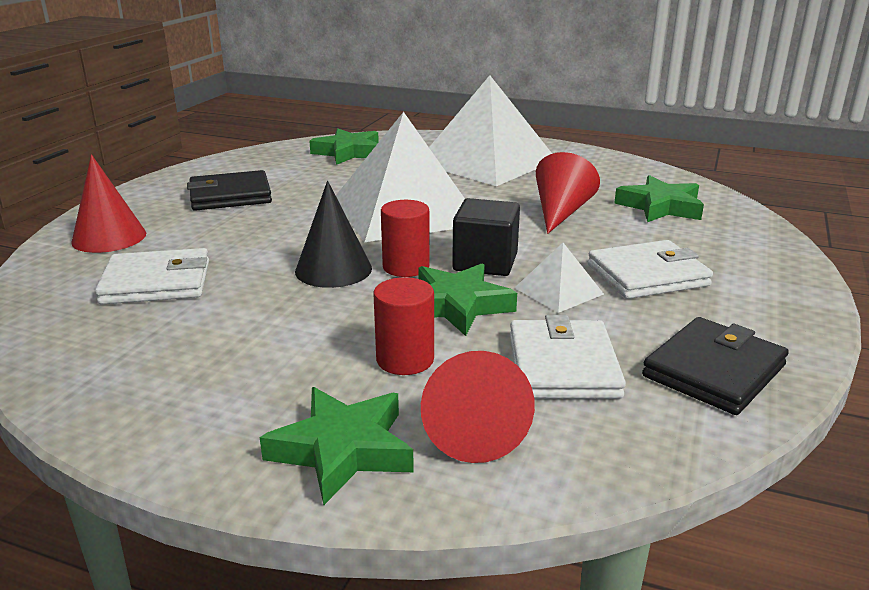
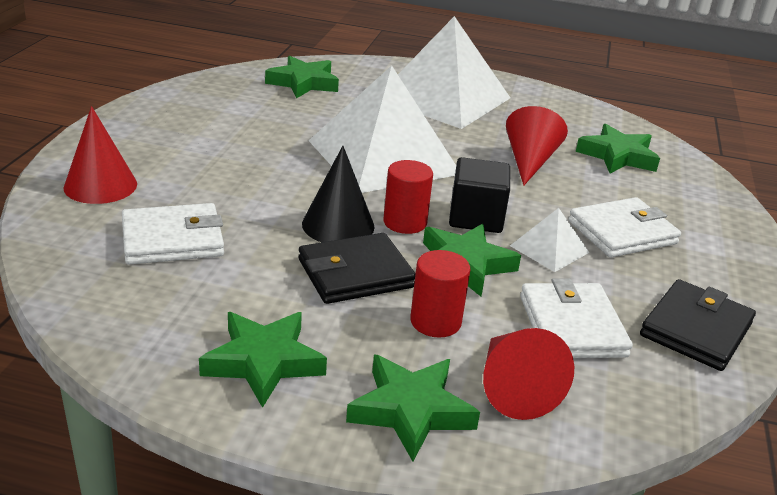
camera: 10 degrees left, 5 degrees up
(197, 396) = (263, 362): none -> green star
(230, 196) = (203, 135): black wallet -> black wallet (355, 273)

